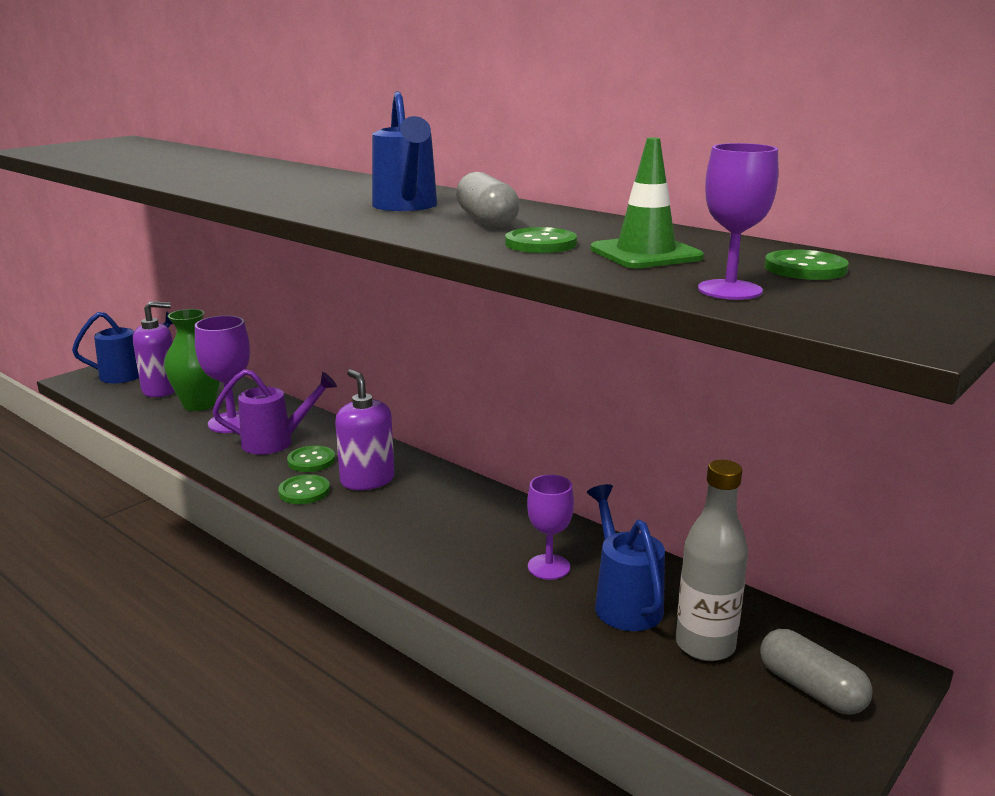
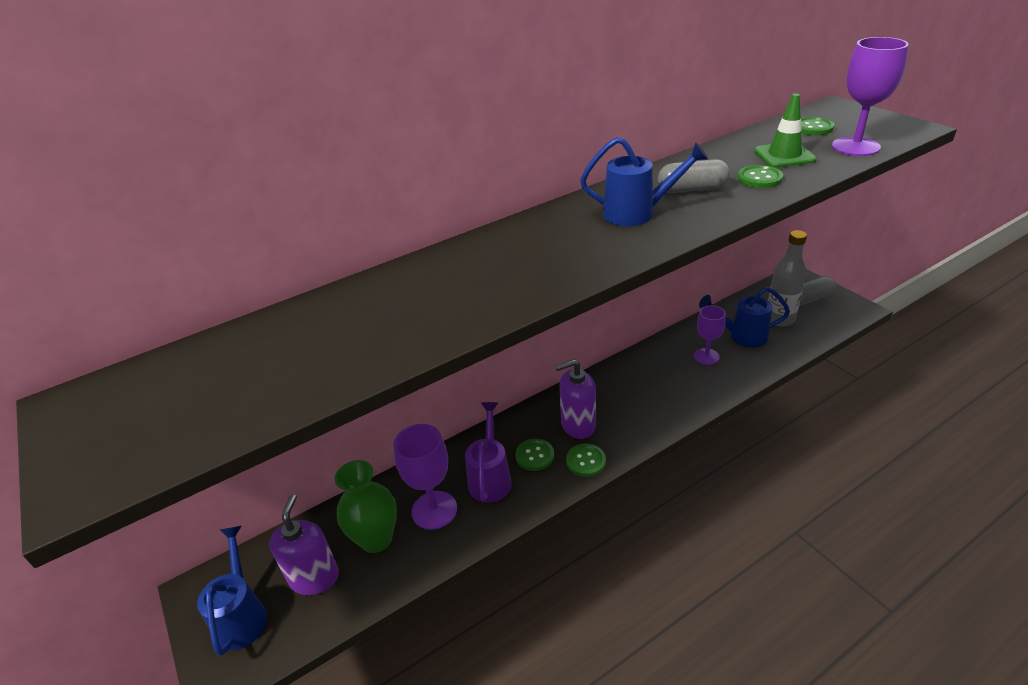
camera: 70 degrees left, 15 degrees up
(729, 290) = (855, 147): purple goblet -> purple goblet, size x1.51

